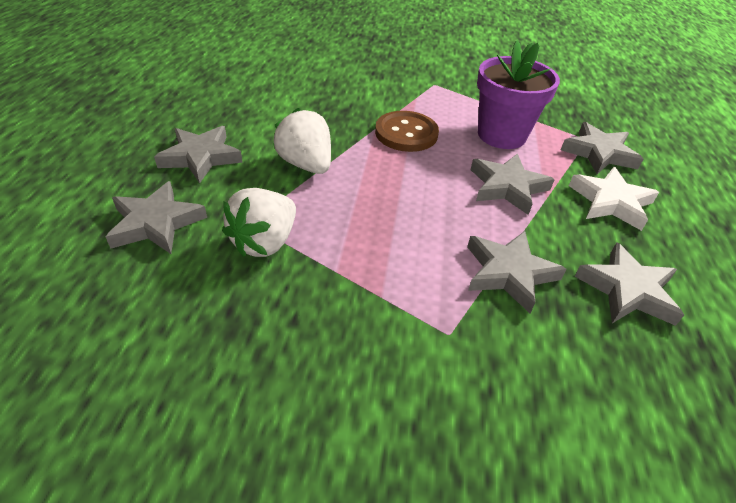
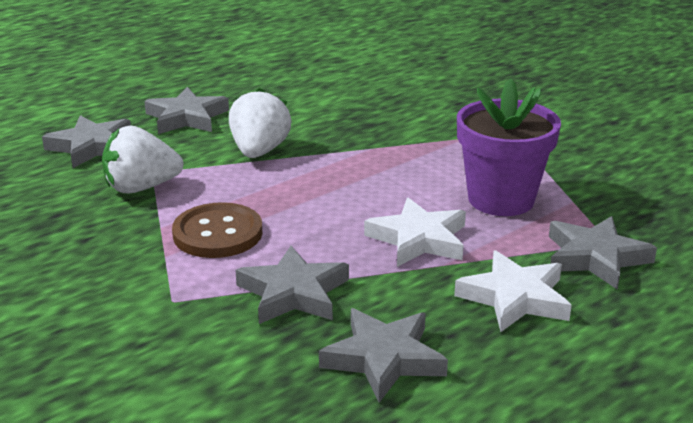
camera: 45 degrees right, 15 degrees down
(406, 133) = (395, 162): brown button -> brown button (217, 233)
(507, 187) = (419, 239): grey star -> white star

